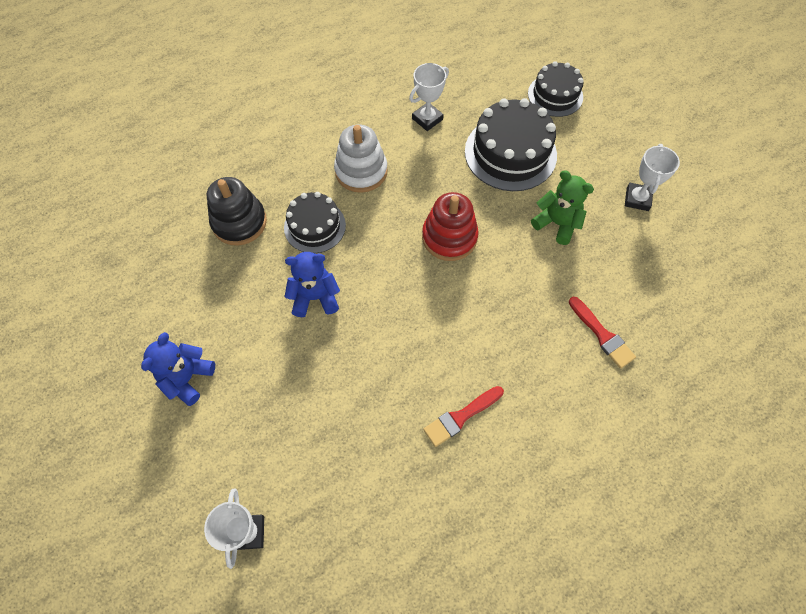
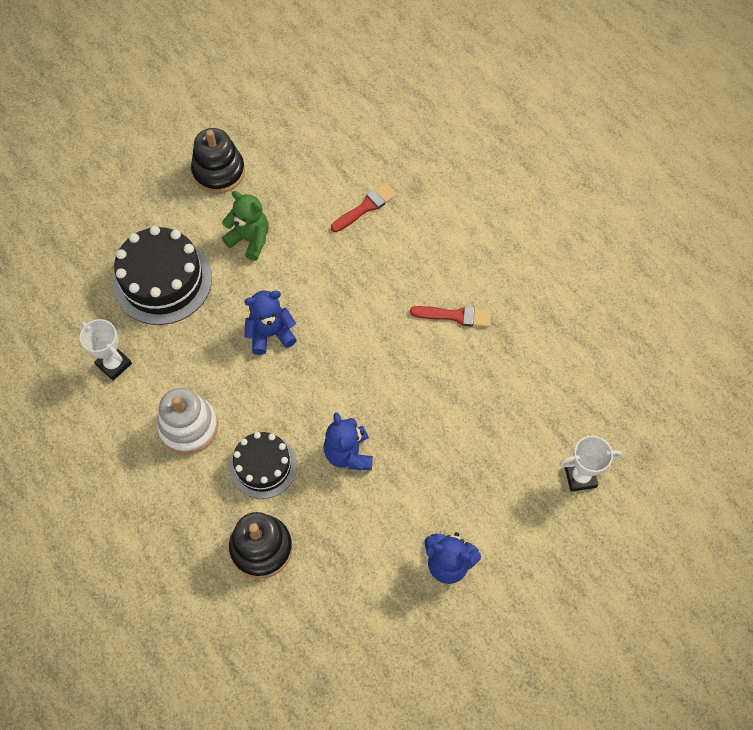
camera: 95 degrees left, 0 degrees up
(449, 237) = (270, 334): red stacking toy -> blue teddy bear
(461, 417) = (455, 316): red brush -> red brush turned 45 degrees counterclockwise
(555, 95) = (82, 238): black cake -> none
(557, 223) = (250, 240): green teddy bear -> green teddy bear turned 90 degrees clockwise
(637, 199) = (219, 172): white trophy -> black stacking toy

